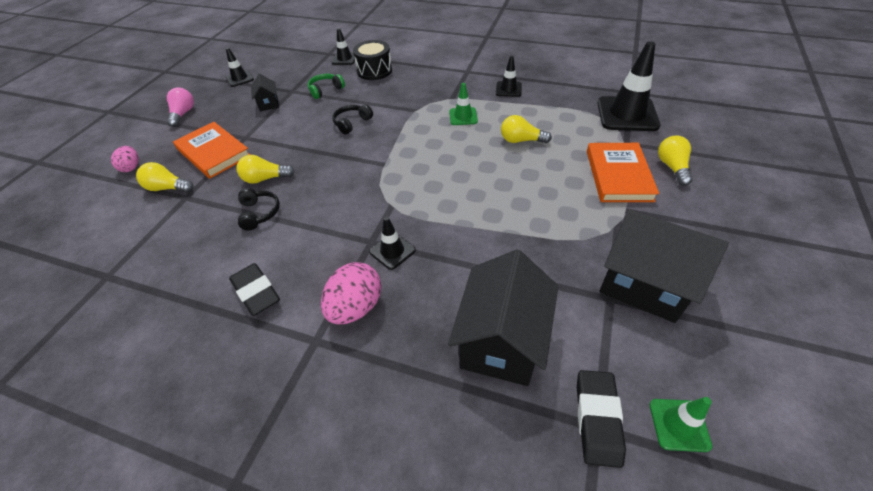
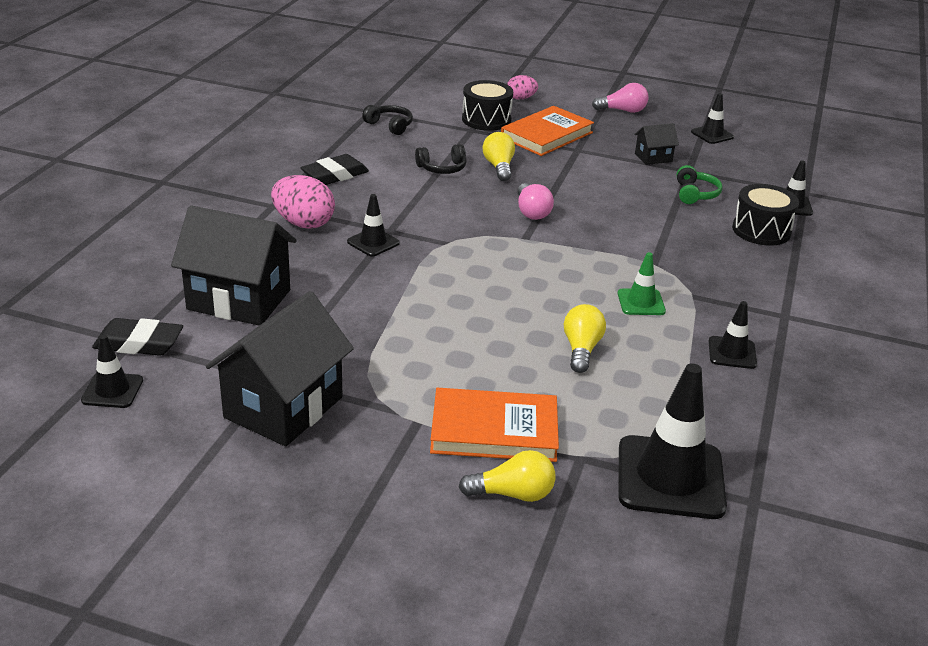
camera: 85 degrees right, 15 degrees down
(168, 188) = (486, 120): yellow light bulb -> black drum
(325, 90) = (695, 194): green headphones -> green headphones turned 45 degrees clockwise
(344, 161) = (531, 212): none -> pink light bulb
(352, 123) = (614, 215): black headphones -> black headphones (390, 125)
(679, 425) = (112, 390): green traffic cone -> black traffic cone

